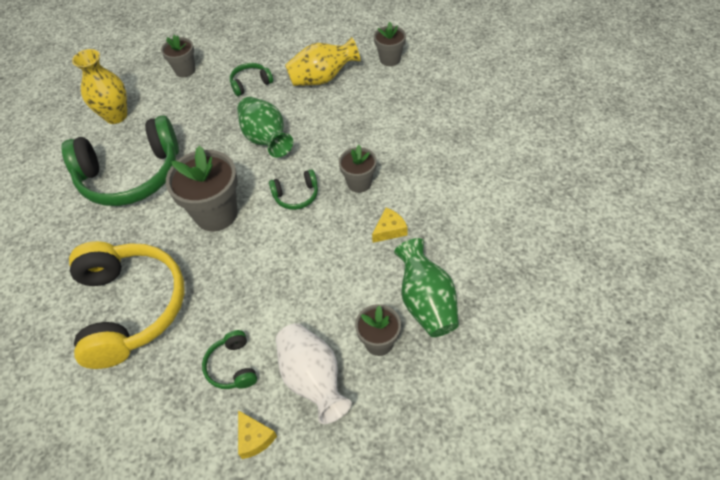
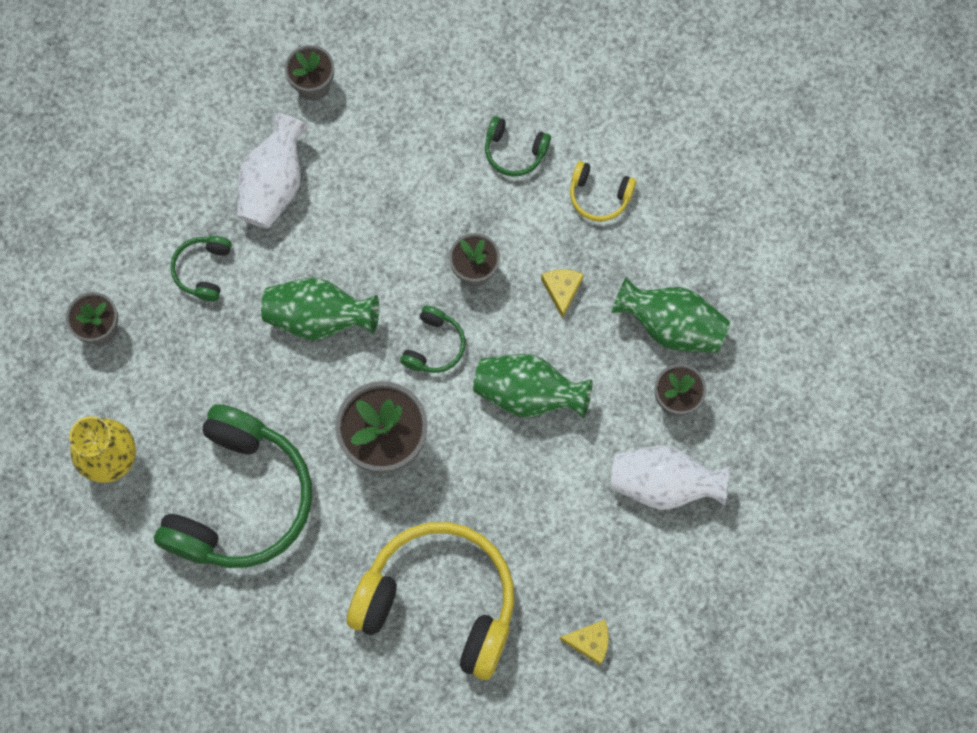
camera: 55 degrees left, 20 degrees up
(232, 366) = (591, 546): green headphones -> green headphones (514, 151)
(254, 438) = (678, 572): yellow cheese -> yellow cheese (590, 642)
(308, 259) = (528, 393): none -> green vase
(322, 78) = (274, 184): yellow vase -> white vase
(466, 207) = (599, 196): none -> yellow headphones

